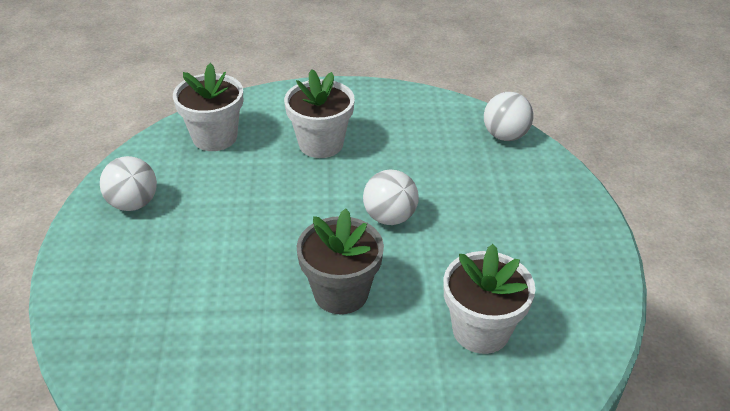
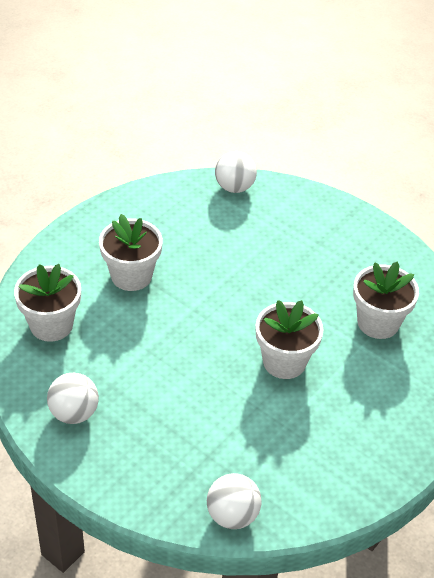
camera: 50 degrees left, 5 degrees up
(341, 293) = (284, 361): grey flower pot -> white flower pot
(390, 217) = (245, 294): white ball -> white ball (232, 515)

